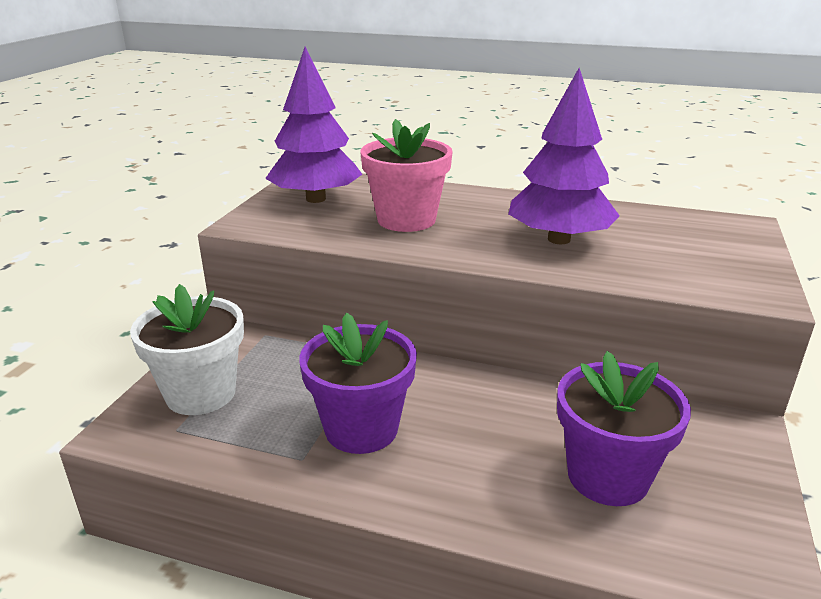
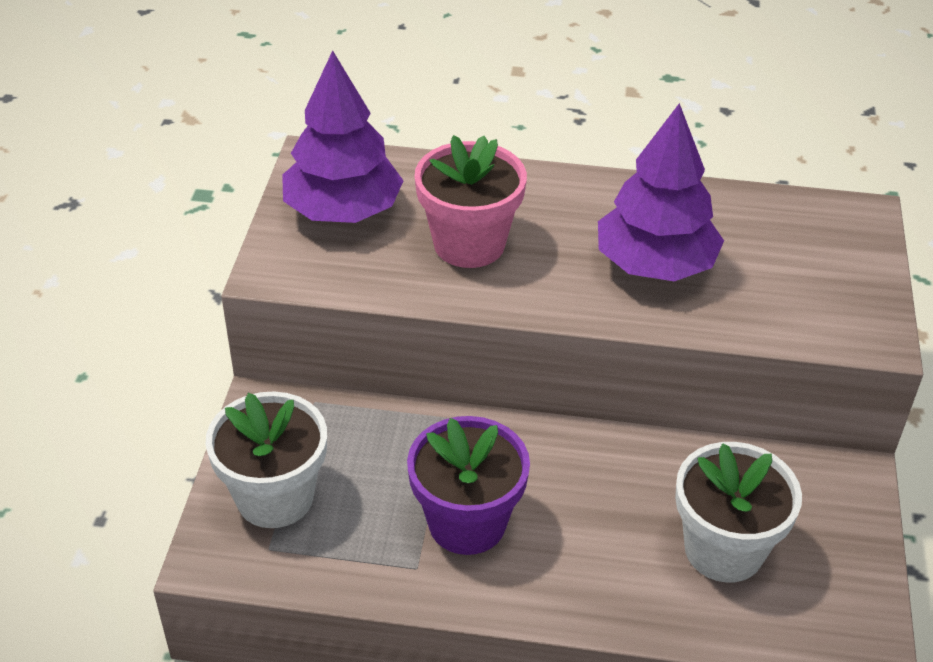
camera: 10 degrees left, 15 degrees up
(608, 476) = (723, 549): purple flower pot -> white flower pot

